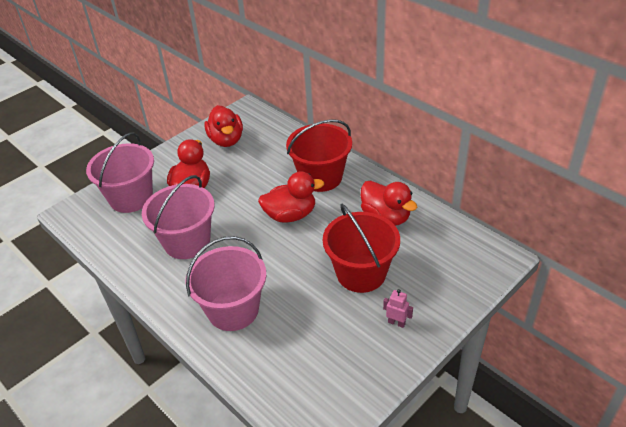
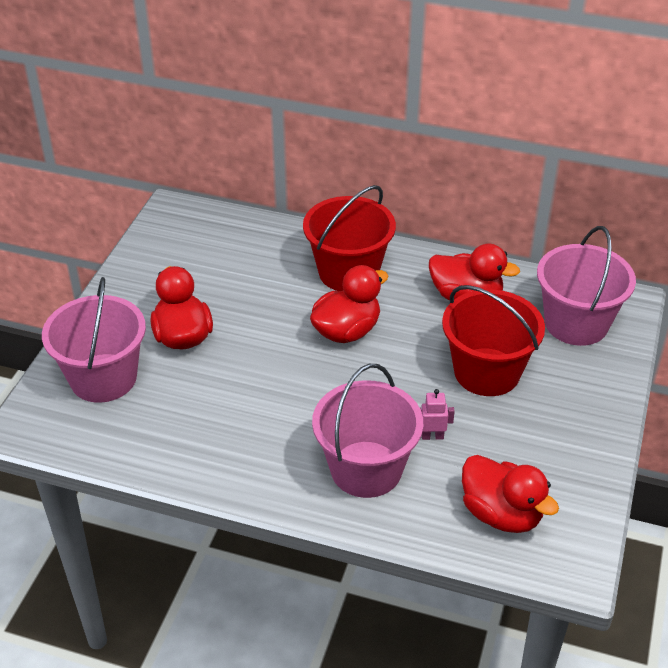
camera: 30 degrees left, 0 degrees up
(187, 242) = (235, 409): pink bucket -> pink bucket (576, 323)
(226, 140) = (179, 260): red duck -> red duck (501, 514)
(396, 323) = (568, 413): pink robot -> pink robot (432, 436)

